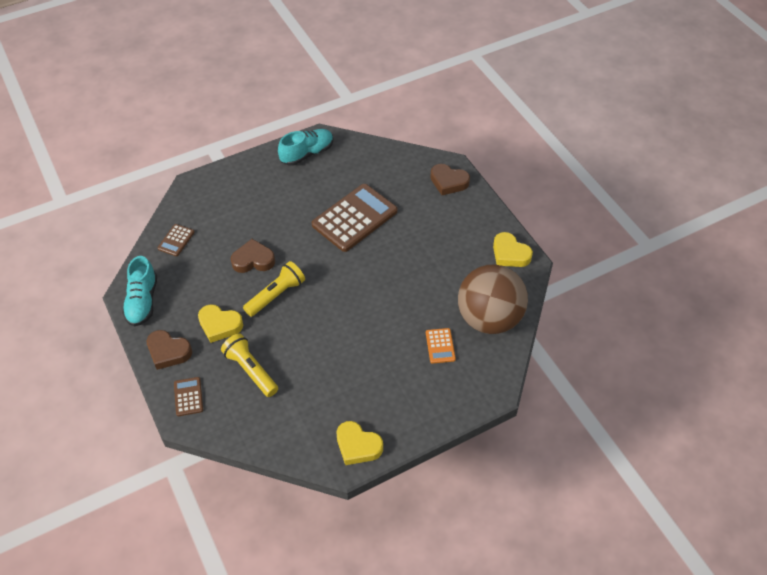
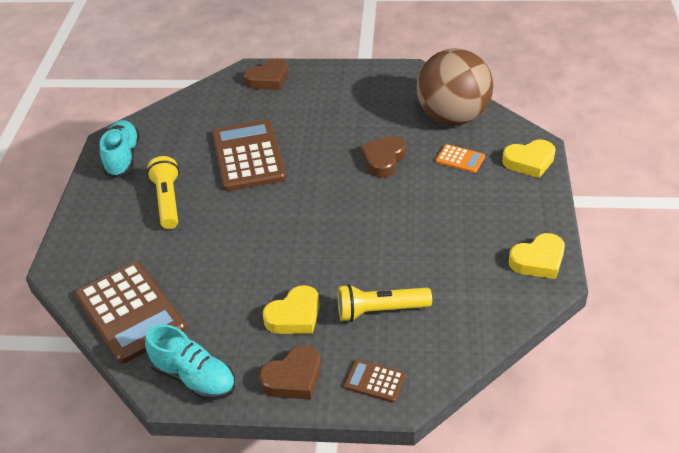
camera: 55 degrees left, 10 degrees down
(176, 240) = (130, 312): brown calculator -> brown calculator, size x2.20
(253, 260) = (228, 254): brown heart -> brown heart (383, 160)
(276, 295) = (294, 252): yellow flashlight -> yellow flashlight (168, 201)
(510, 254) = (390, 77): yellow heart -> yellow heart (529, 162)

